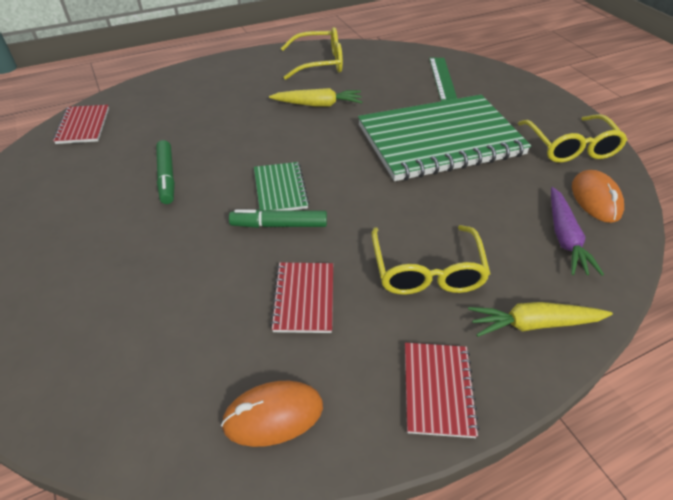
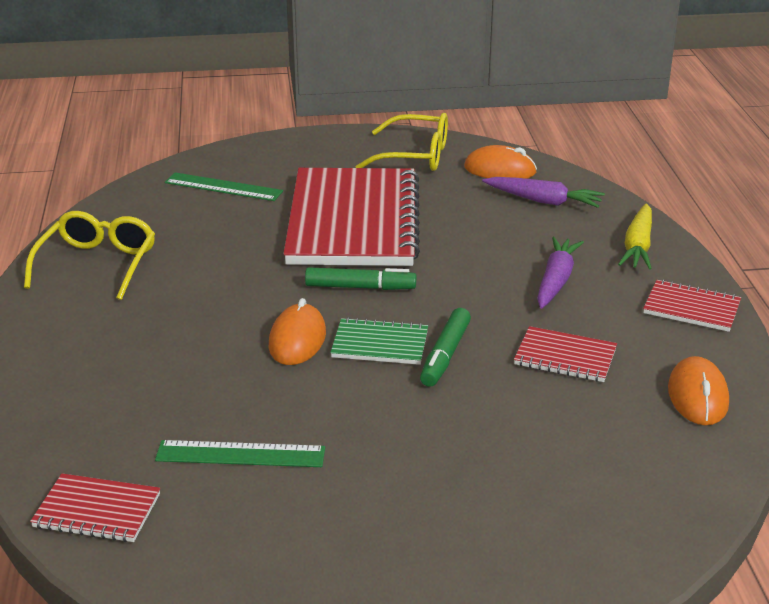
camera: 70 degrees left, 15 degrees down
(139, 160) = (240, 454): none -> green ruler
(167, 177) = (299, 431): green marker -> green marker (360, 287)
(271, 152) = (297, 340): none -> orange mouse
(318, 104) = (211, 286): yellow carrot -> none
(426, 271) = (556, 281): yellow glasses -> purple carrot
(440, 140) = (353, 222): green notebook -> red notebook

